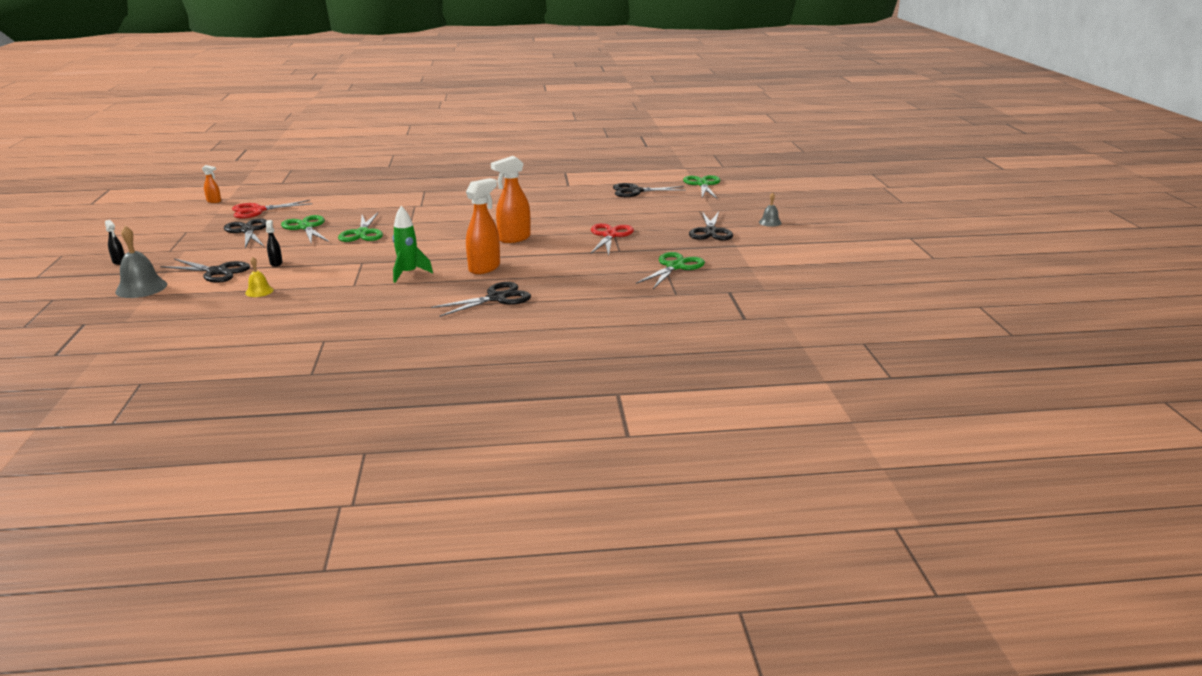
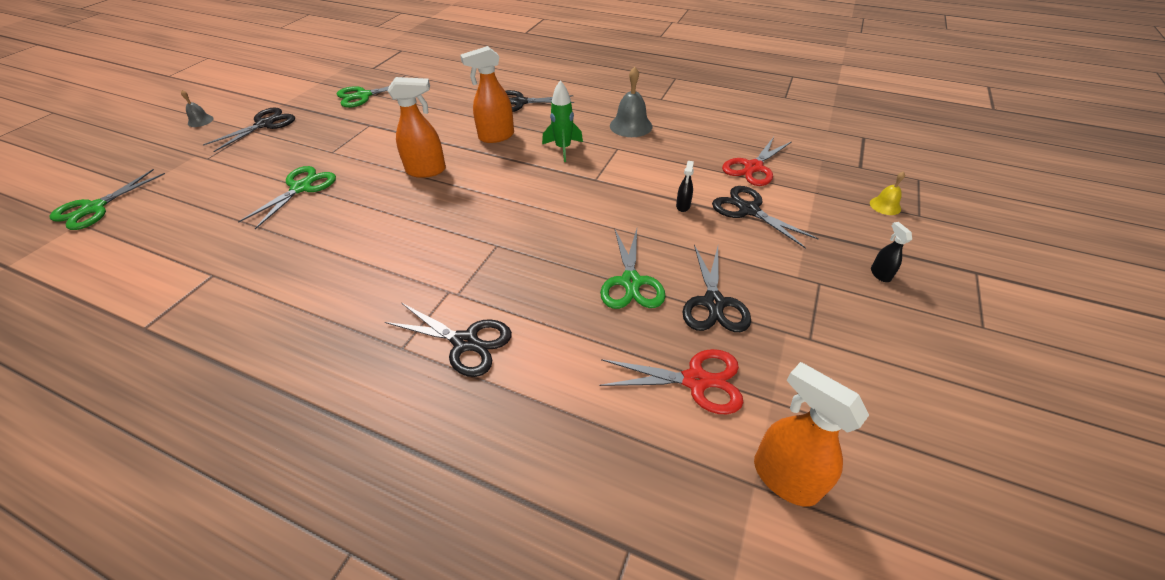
camera: 150 degrees left, 20 degrees up
(141, 288) = (826, 206): grey bell -> grey bell (631, 126)
(214, 201) = (784, 477): orange spray bottle -> orange spray bottle, size x2.02
(259, 291) = (703, 164): yellow bell -> yellow bell (885, 206)
(362, 233) = (567, 238): green scissors -> green scissors (301, 188)
(610, 235) = (344, 146): red scissors -> red scissors (753, 167)
(635, 191) = (180, 221): black scissors -> black scissors (465, 342)

